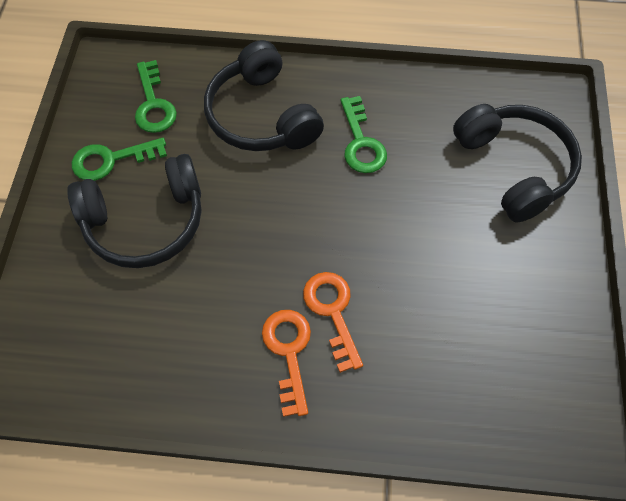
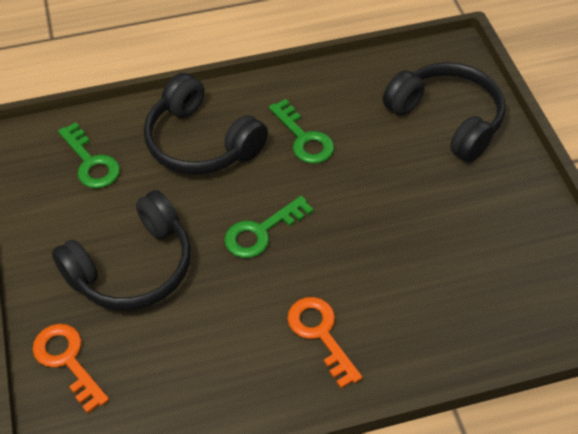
camera: 20 degrees left, 10 degrees down
(111, 160) = (72, 224): green key -> green key (261, 232)
(332, 312) = (344, 287): orange key -> orange key (67, 360)

